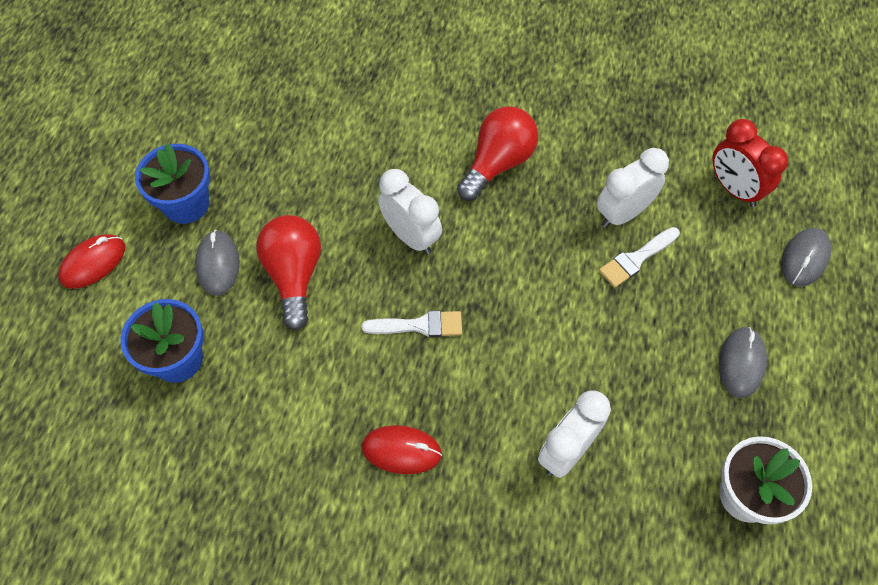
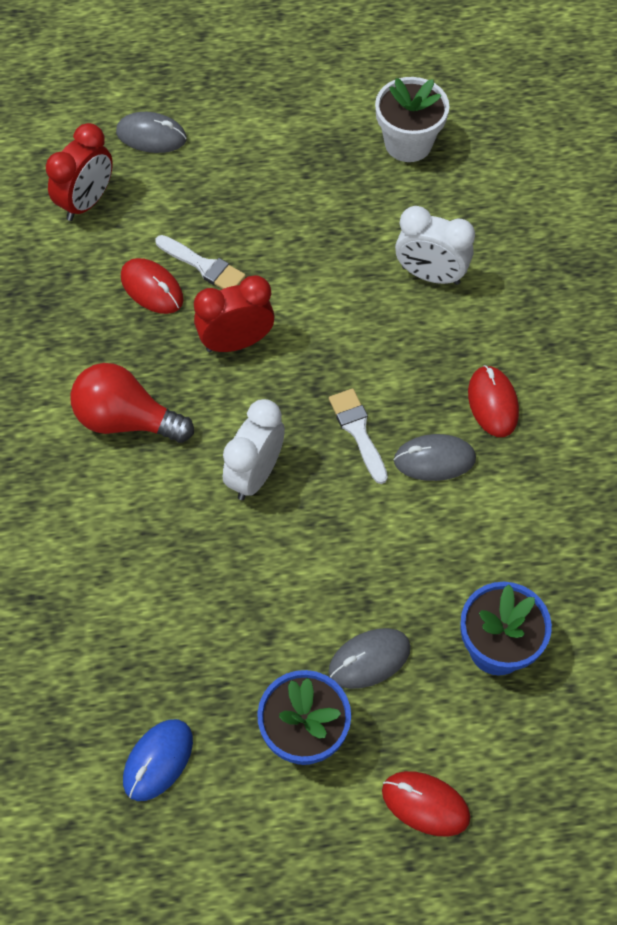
camera: 110 degrees left, 0 degrees up
(219, 115) = (158, 760): none -> blue mouse
(294, 276) = (350, 572): red light bulb -> none
(545, 260) = (236, 342): none -> red clock
(623, 213) = (152, 288): white clock -> red mouse
(741, 363) = (285, 165): grey mouse -> grey mouse (434, 460)

